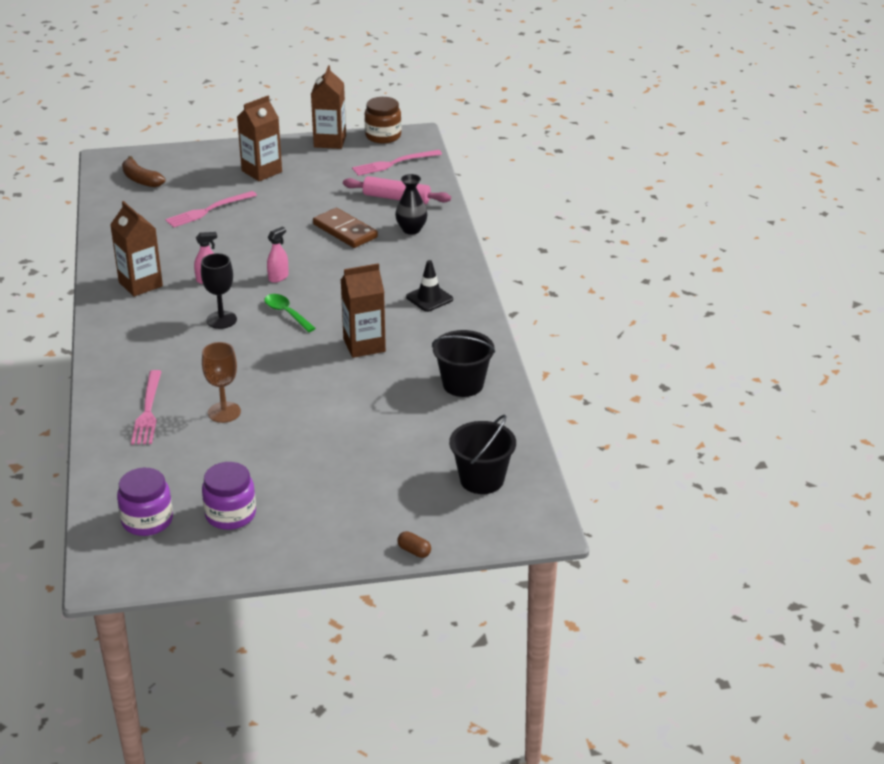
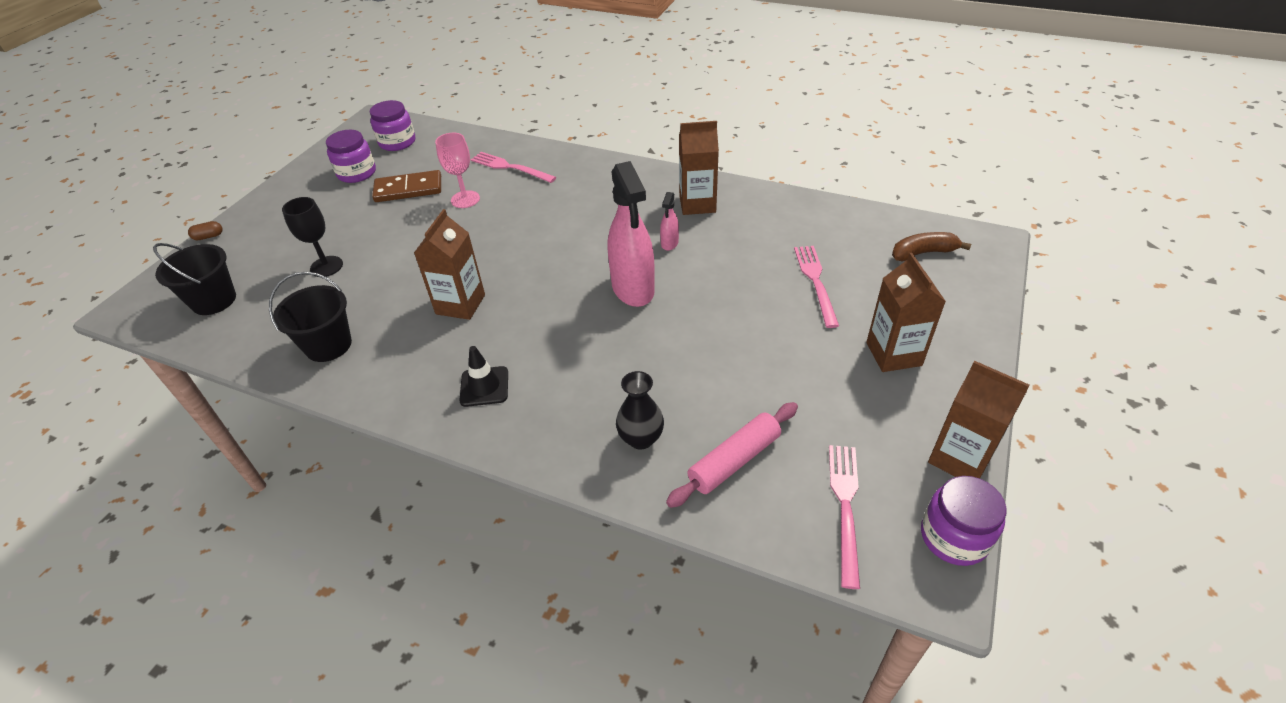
camera: 125 degrees right, 10 degrees up
(221, 320) = (593, 232): black goblet -> black goblet (326, 266)
(224, 412) = (465, 199): brown goblet -> pink goblet
(278, 277) = (633, 289): pink spray bottle -> pink spray bottle, size x2.23
(286, 313) = (564, 273): green spoon -> none
(345, 231) = (686, 374): brown domino -> brown domino (408, 189)
(383, 136) = (954, 537): brown jar -> purple jar

